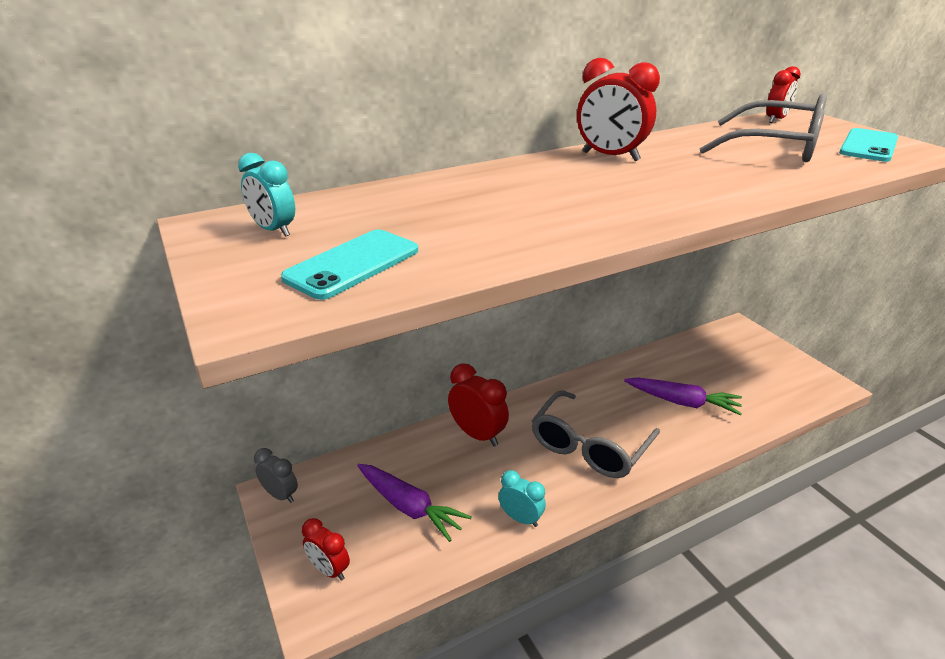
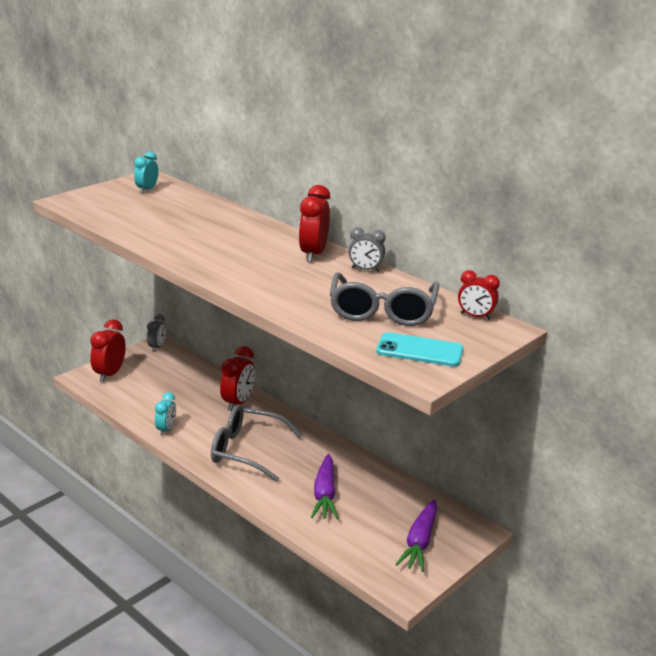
camera: 70 degrees right, 5 degrees down
(329, 570) = (110, 374): red clock -> red clock, size x1.58
(352, 264) = (116, 209): turquoise phone -> none
(409, 507) = (162, 389): purple carrot -> purple carrot (419, 542)
(660, 141) = (365, 269): none -> grey clock

